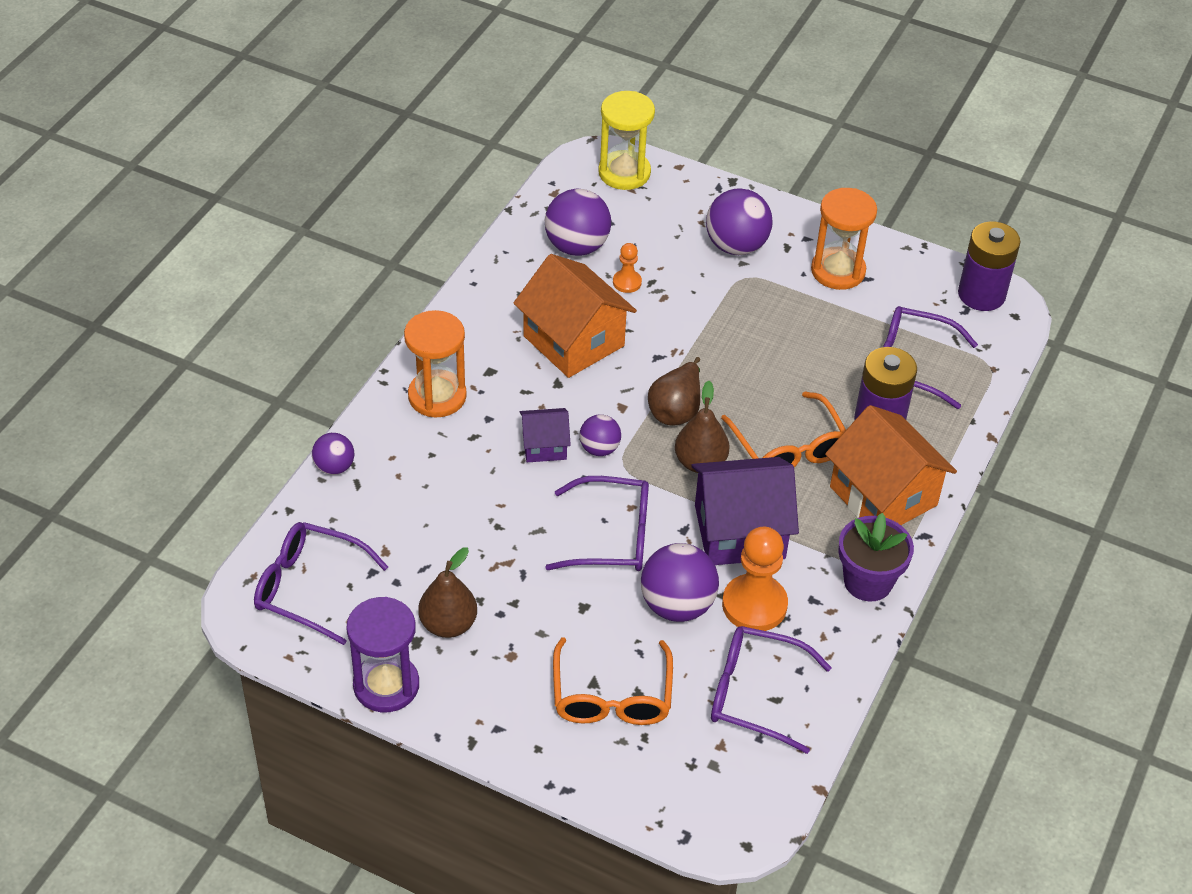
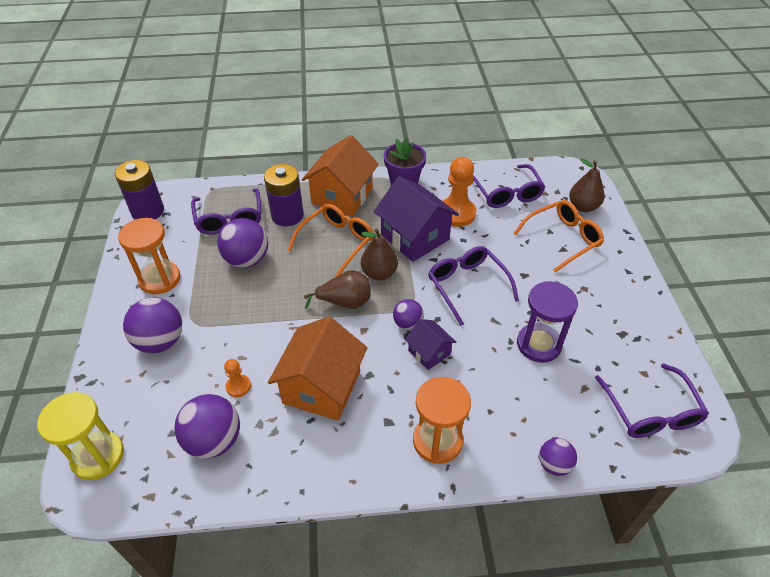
camera: 120 degrees left, 0 degrees up
(386, 685) = (661, 330): purple hourglass -> purple hourglass (539, 344)
(448, 624) = (597, 325): brown pear -> brown pear (583, 207)
(677, 605) = (485, 240): purple ball -> purple ball (247, 260)

